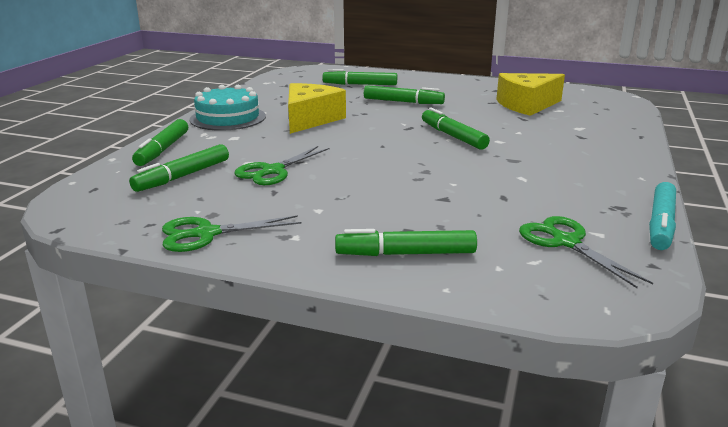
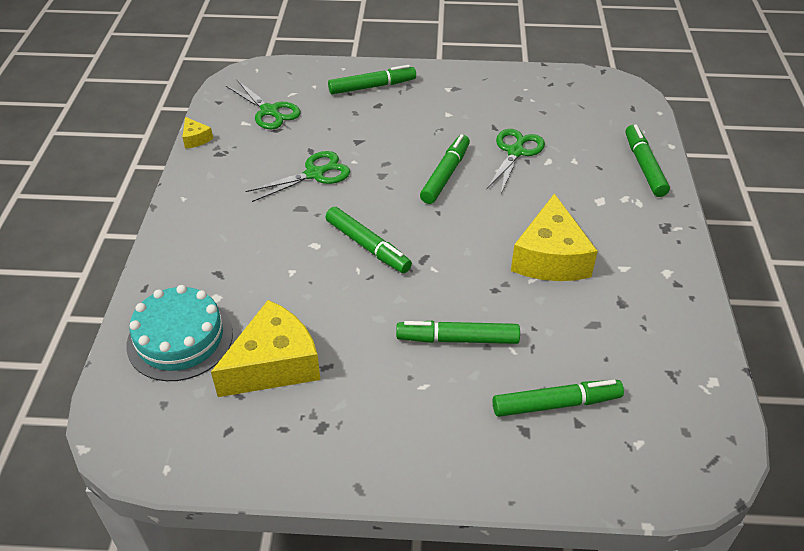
camera: 165 degrees right, 20 degrees up
(182, 176) = (583, 133): green marker -> green marker (445, 175)
(206, 234) = (506, 82): green scissors -> green scissors (315, 174)
(228, 118) = (649, 243): turquoise cake -> turquoise cake (180, 339)
(660, 224) = (195, 139): turquoise marker -> yellow cheese

